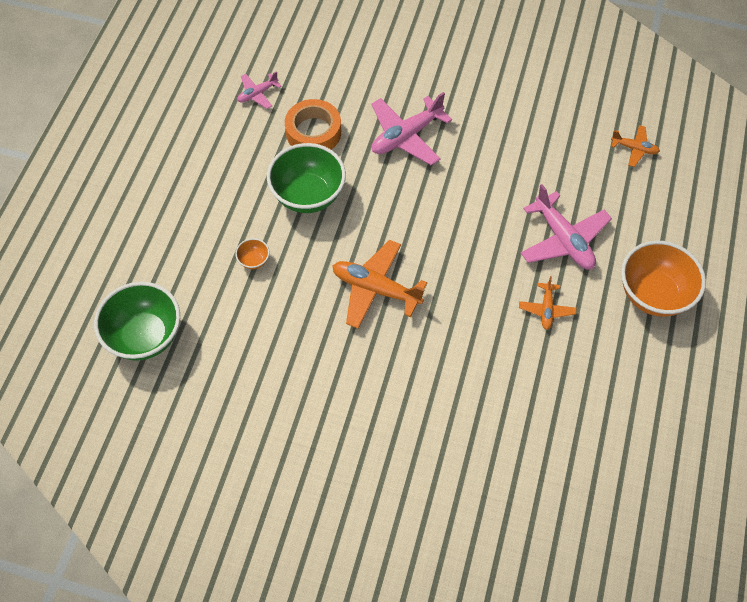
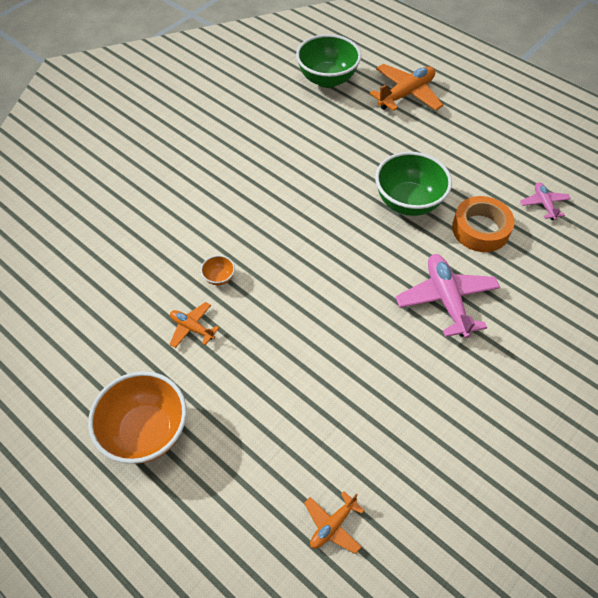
camera: 115 degrees right, 5 degrees down
(254, 260) = (359, 150): orange bowl -> orange bowl (219, 278)
(375, 289) = (288, 214): orange plane -> orange plane (406, 94)
(563, 240) = (255, 380): pink plane -> none

